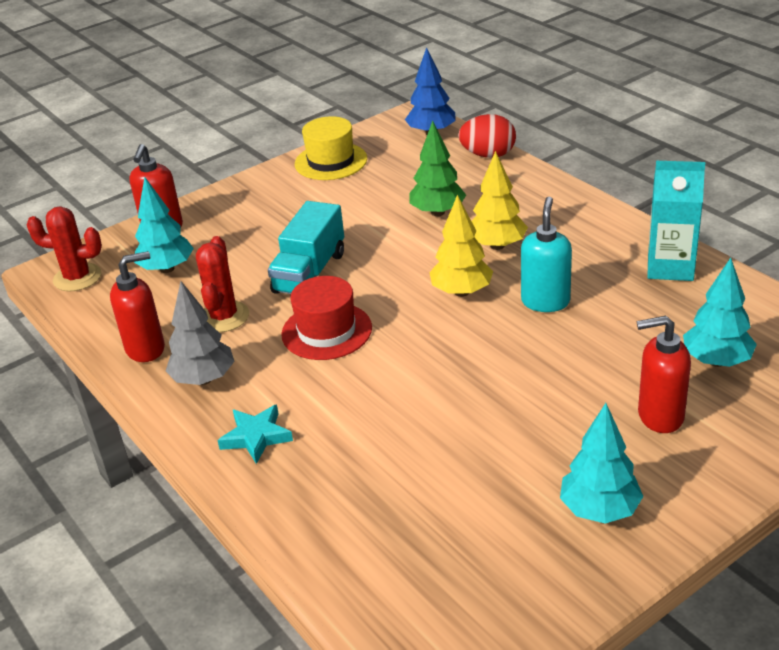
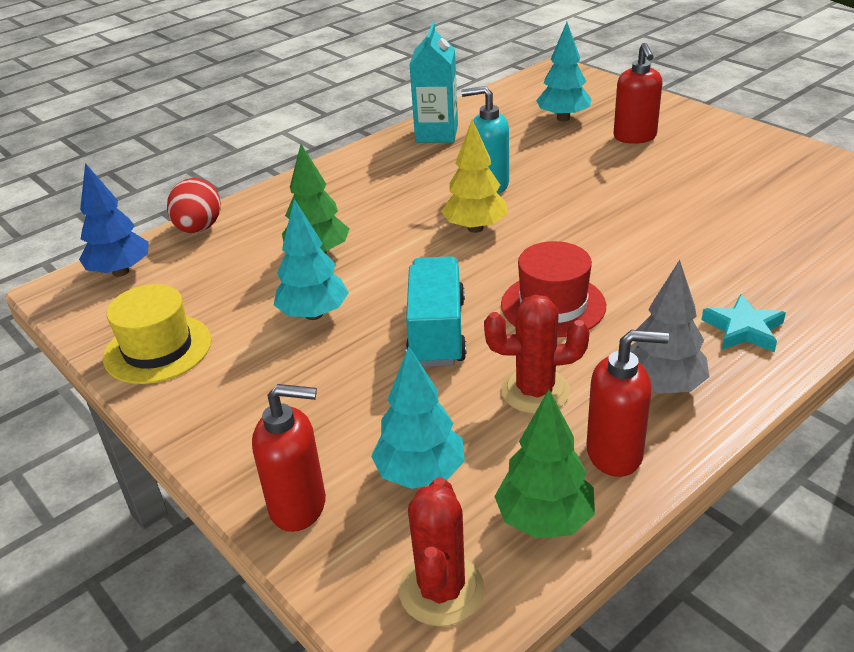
camera: 95 degrees left, 0 degrees up
(106, 315) = (544, 520): none -> green tree
(146, 349) = (615, 453): red soap dispenser -> red soap dispenser turned 120 degrees clockwise
(310, 273) = (437, 332): turquoise truck -> turquoise truck turned 105 degrees counterclockwise
(497, 245) = (392, 213): yellow tree -> none
(599, 510) = (748, 156): turquoise tree -> turquoise tree (314, 314)

